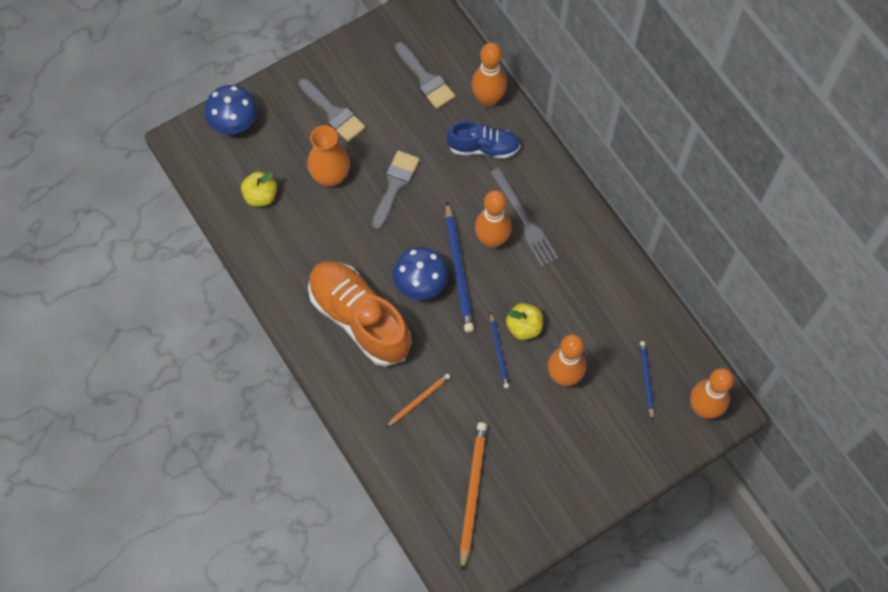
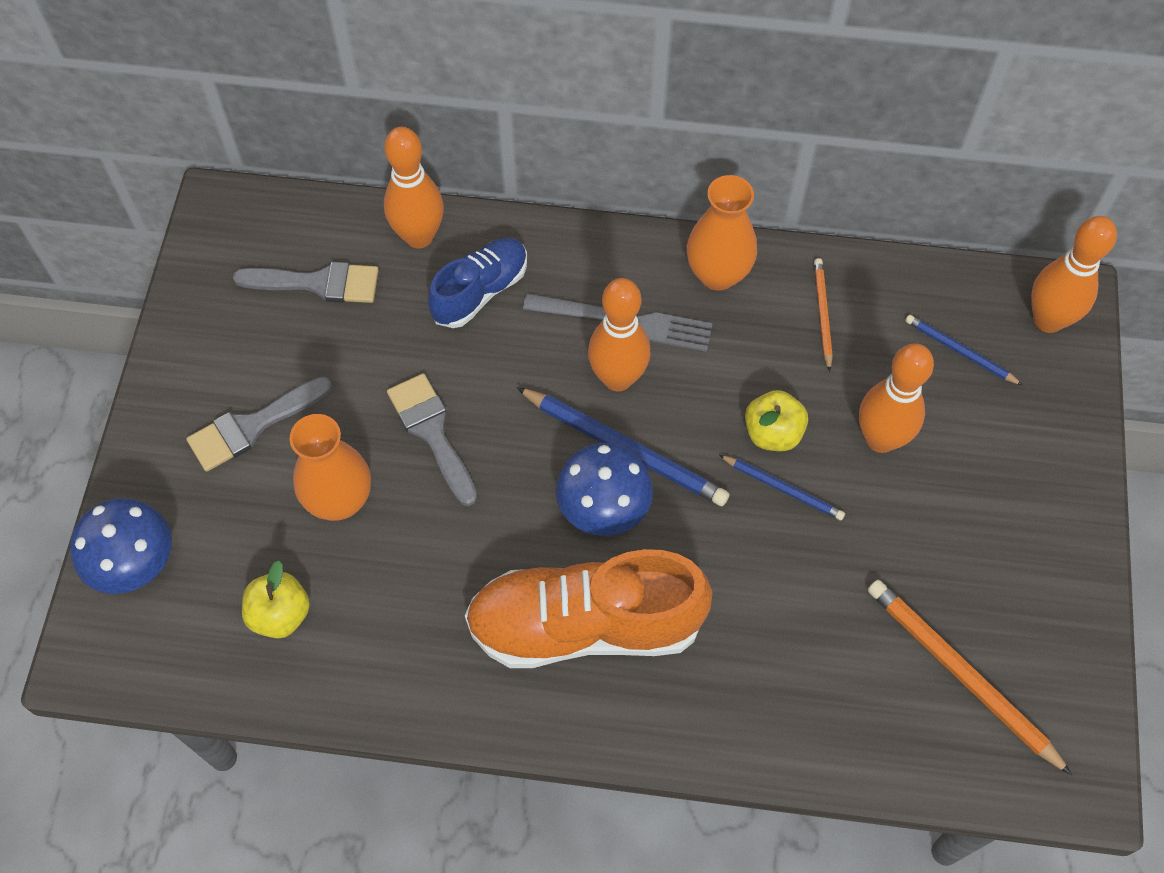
camera: 50 degrees left, 5 degrees down
(333, 113) = (252, 426): grey brush -> grey brush turned 150 degrees clockwise
(419, 400) = (771, 640): orange pencil -> orange pencil (822, 314)
(588, 240) = (717, 274): none -> orange vase

